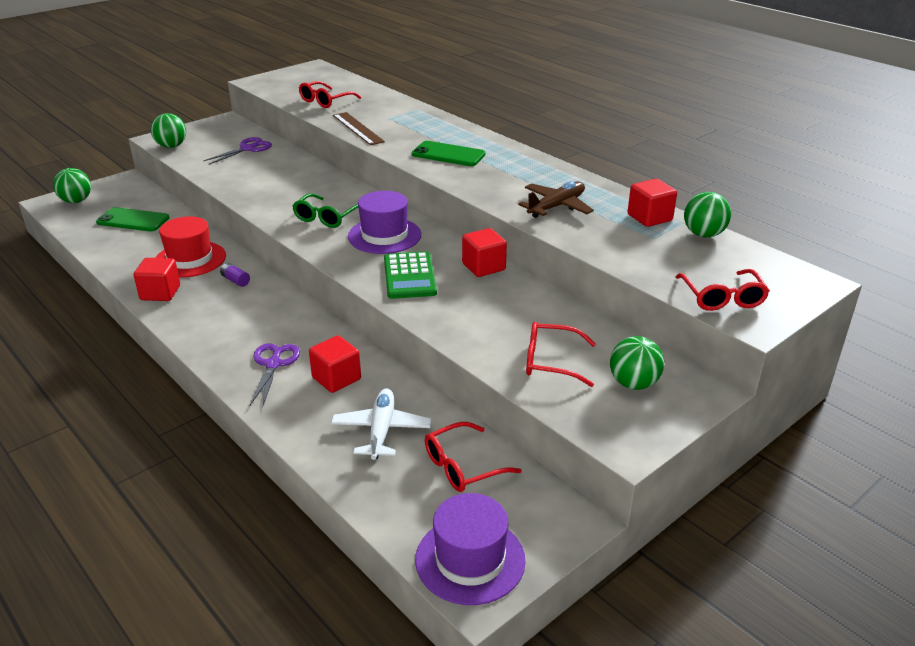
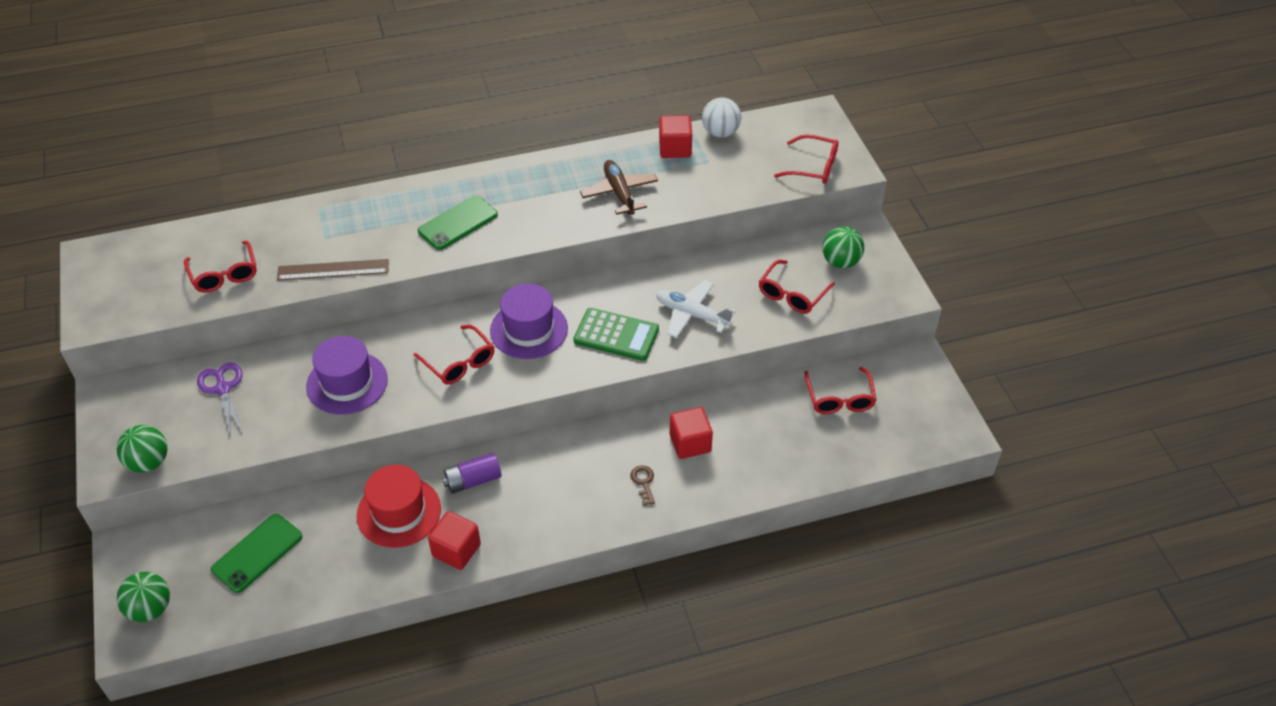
camera: 65 degrees left, 15 degrees up
(235, 280) = (473, 480): purple battery -> purple battery, size x1.55
(273, 364) = (643, 482): purple scissors -> brown key
(326, 217) = (459, 362): green glasses -> red glasses
(381, 430) = (775, 433): white plane -> white plane (692, 315)
(470, 560) = (932, 427): purple hat -> purple hat (347, 383)
(483, 267) = (631, 281): red cube -> none
(703, 234) = (720, 133): green ball -> white ball

